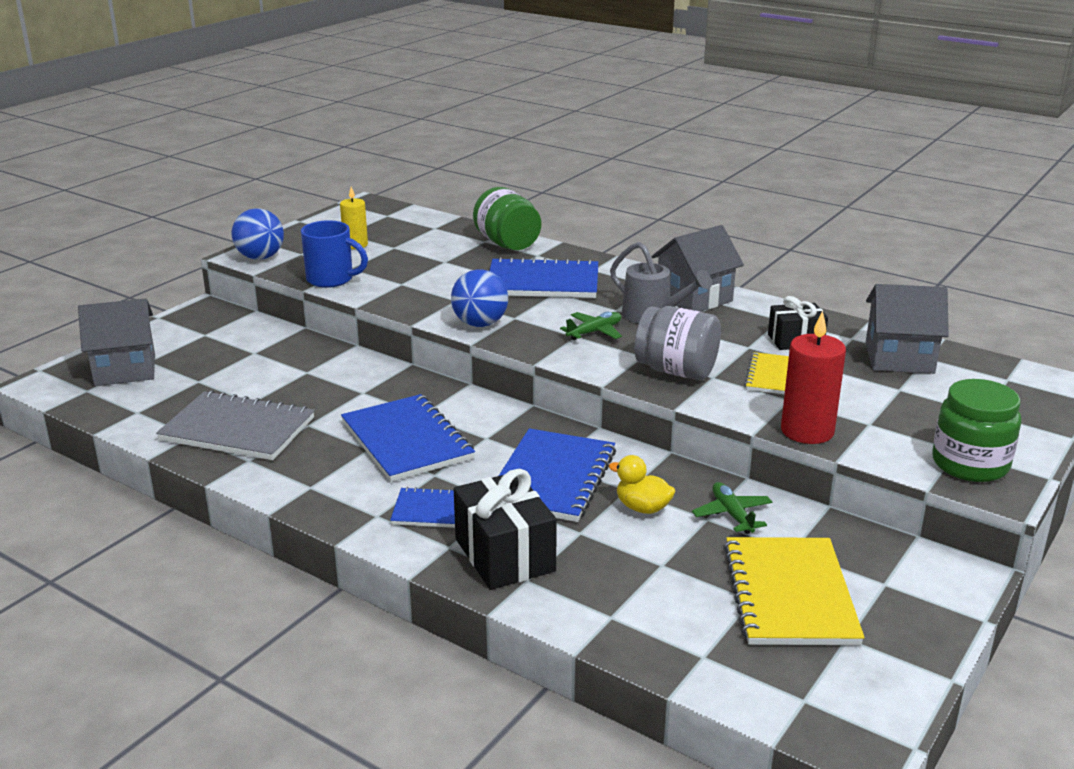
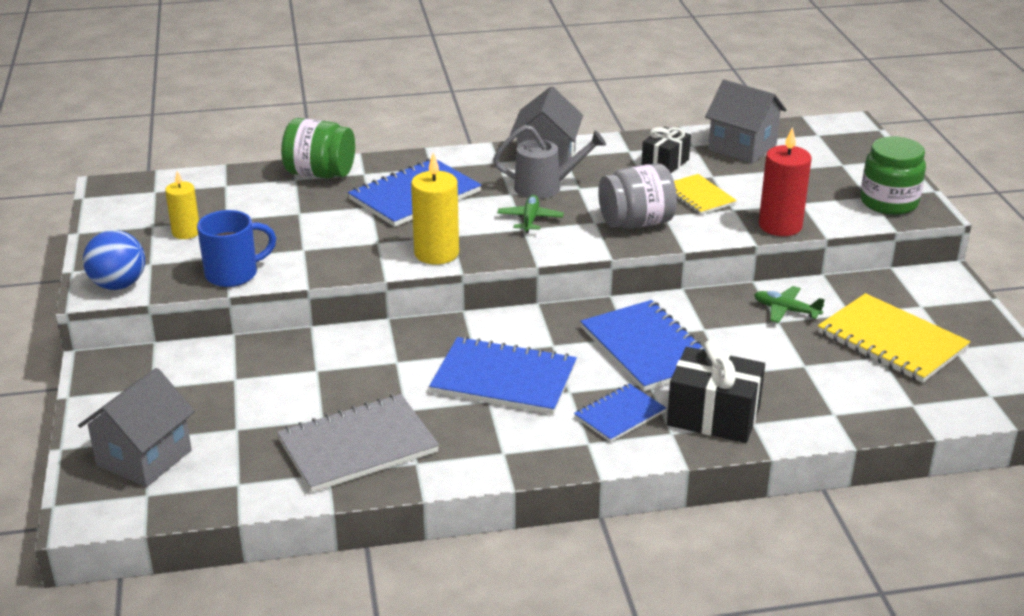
camera: 45 degrees left, 5 degrees up
(480, 324) = (436, 253): blue ball -> yellow candle
(642, 508) = (733, 336): yellow duck -> none
(899, 358) = (742, 147): grey house -> grey house turned 75 degrees clockwise

